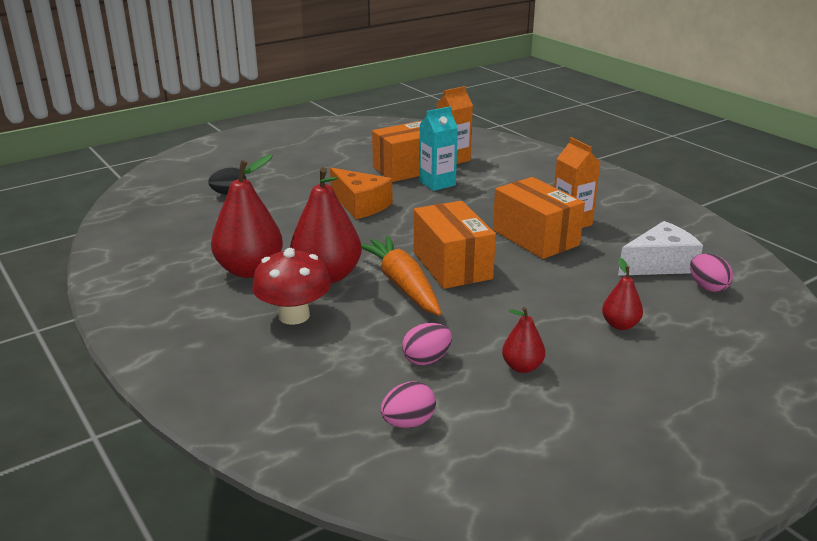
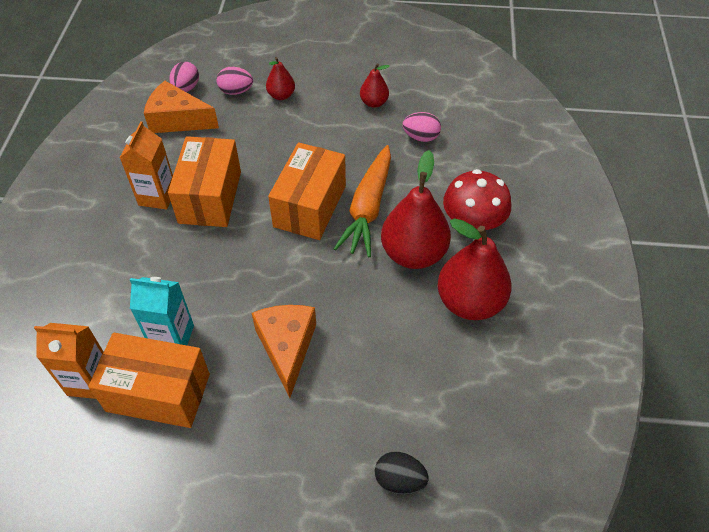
camera: 140 degrees left, 25 degrees up
(408, 422) = (471, 107): pink egg -> pink egg (236, 91)
(659, 264) = (178, 120): white cheese -> orange cheese

